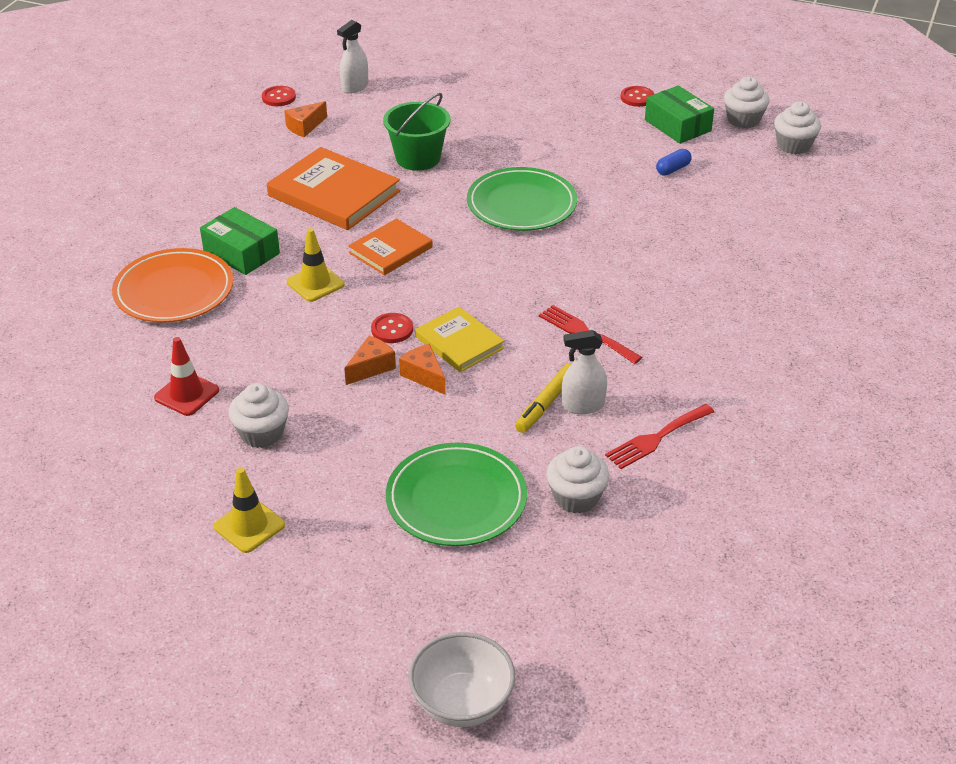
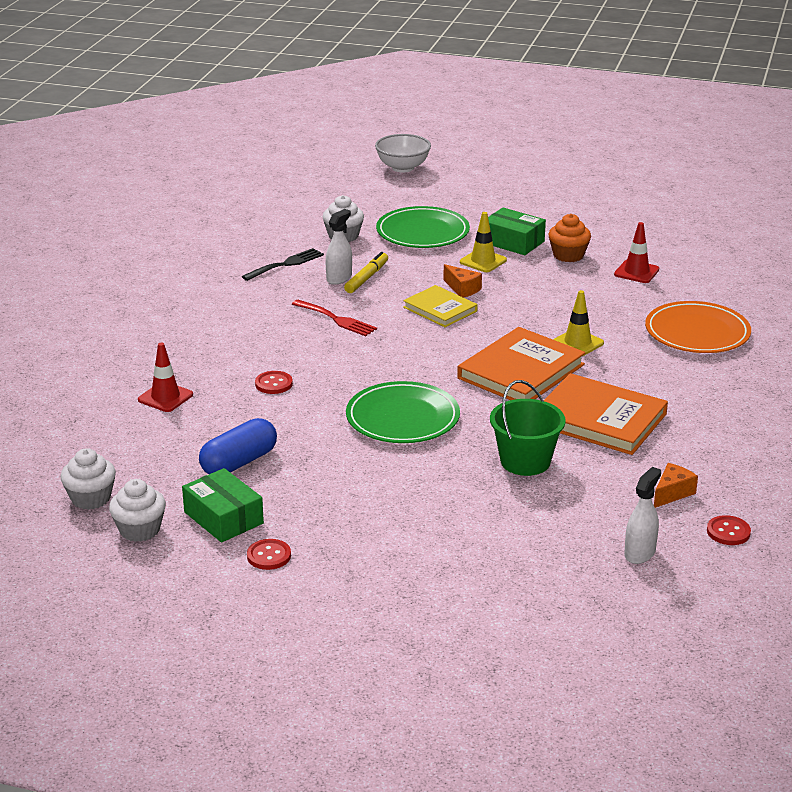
camera: 175 degrees right, 10 degrees down
(241, 252) = (658, 363): green box -> green box (513, 242)
(249, 526) = (551, 217): yellow traffic cone -> yellow traffic cone (483, 261)
(262, 433) = (568, 255): white cupcake -> orange cupcake
(371, 368) = (505, 292): orange cheese -> none
(390, 250) = (521, 371): orange book -> orange book, size x1.66
(392, 329) = (497, 315): red button -> red button (273, 384)
(582, 406) = (339, 278): white spray bottle -> white spray bottle turned 45 degrees counterclockwise
(656, 438) = (286, 264): red fork -> black fork
(673, 169) = (239, 462): blue capsule -> blue capsule, size x1.89
(760, 238) = (165, 397): none -> red traffic cone

